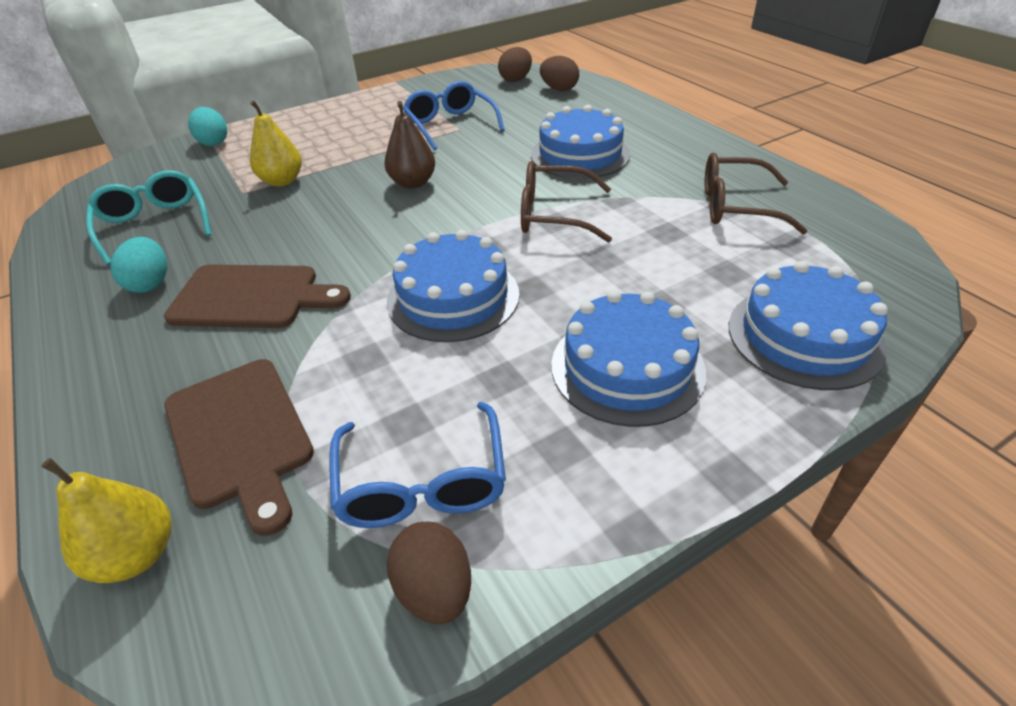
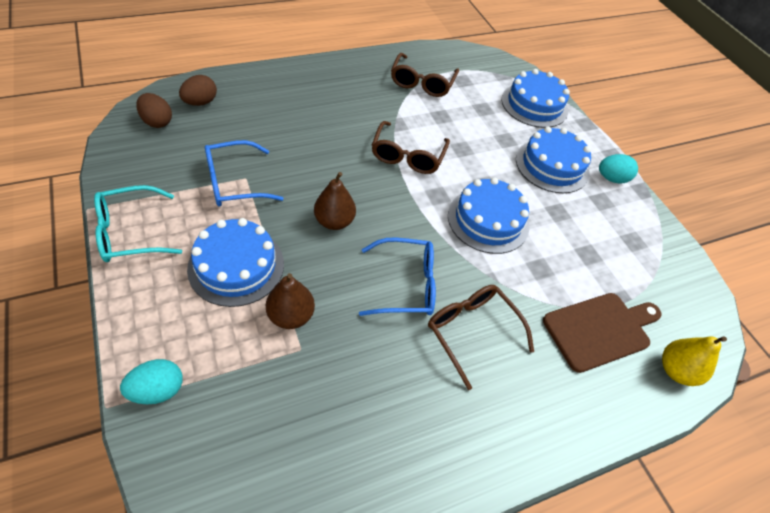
camera: 90 degrees left, 10 degrees up
(150, 283) = (441, 409): turquoise egg -> turquoise egg (611, 178)
(154, 224) = (339, 425): turquoise glasses -> turquoise glasses (130, 233)
(252, 297) = (471, 331): brown cutting board -> brown glasses
(282, 181) = (291, 316): yellow pear -> brown pear
(422, 483) = (624, 252): blue glasses -> blue glasses (406, 285)
(435, 590) = (674, 255): brown egg -> none
(580, 154) = (329, 123): blue cake -> blue cake (236, 266)

